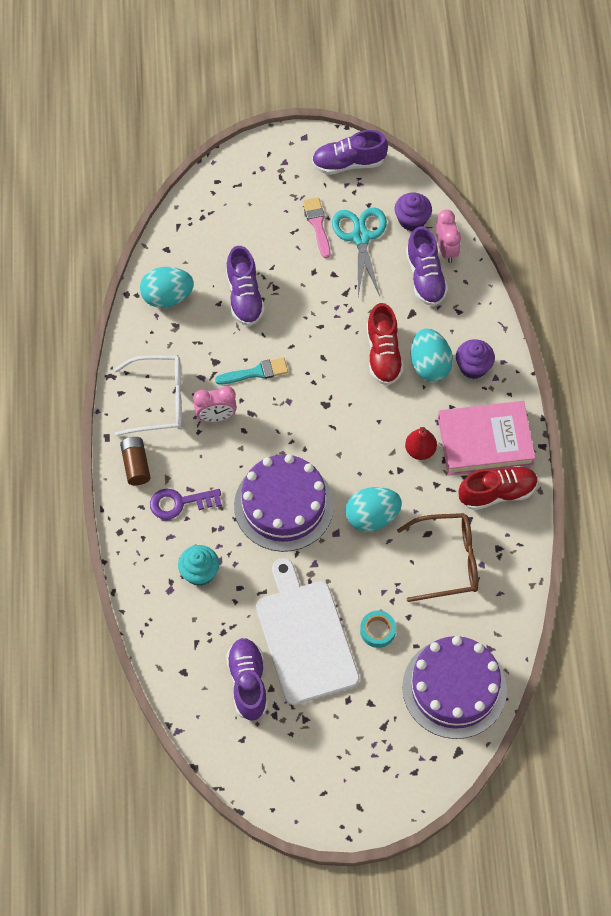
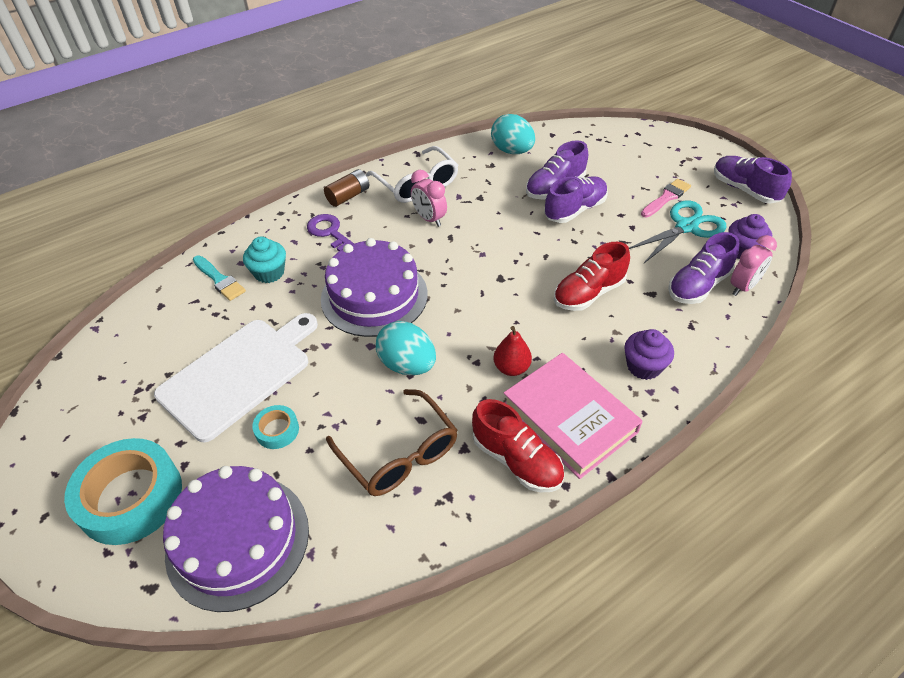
camera: 60 degrees right, 15 degrees down
(248, 683) = (167, 354): purple shoe -> purple shoe (575, 210)
(256, 372) = (491, 223): turquoise brush -> turquoise brush (219, 280)
(377, 746) = (130, 497): none -> turquoise tape
(429, 365) = (611, 331): turquoise egg -> none

